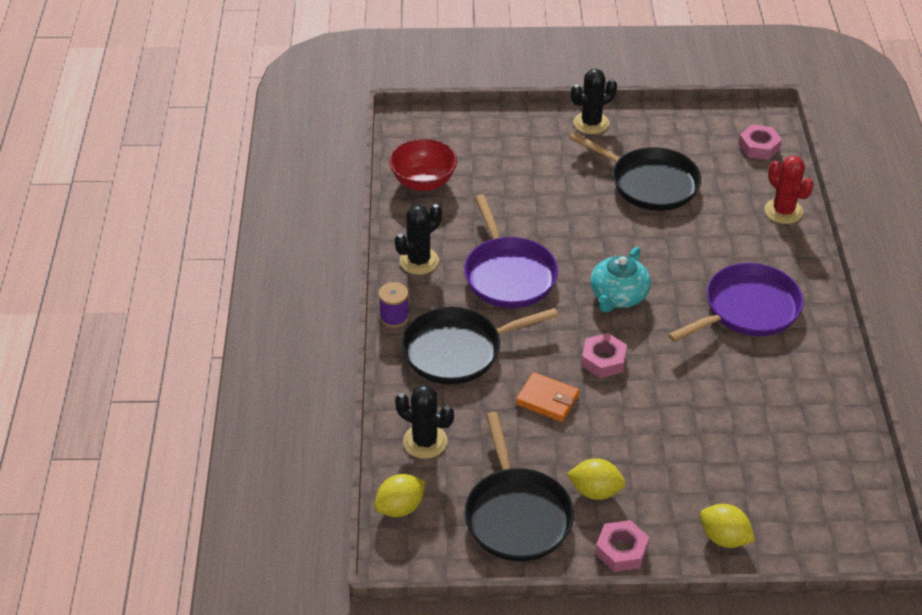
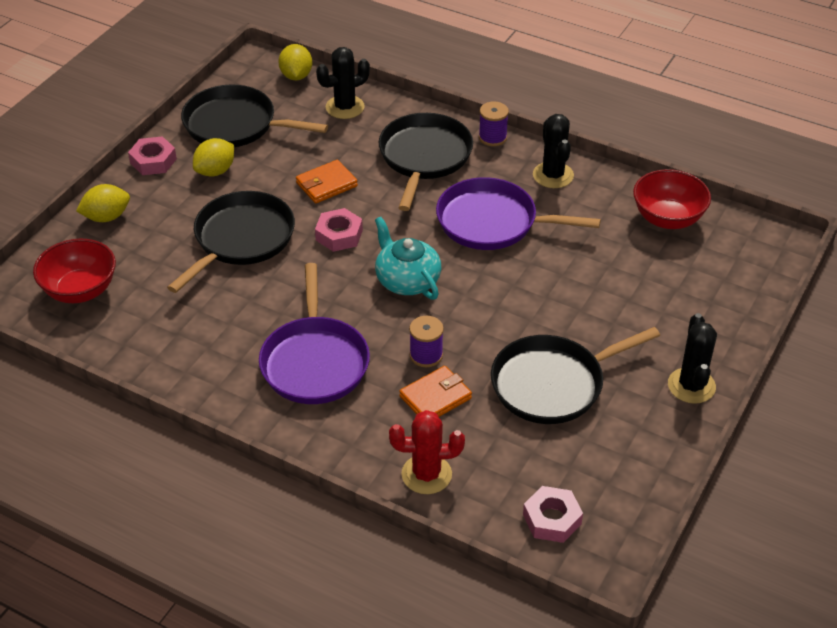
camera: 120 degrees right, 0 degrees up
(664, 422) = (241, 239): none -> black pan
(683, 254) = (426, 355): none -> purple spool
(717, 233) = (435, 397): none -> orange wallet
(820, 498) = (80, 290): none -> red bowl

